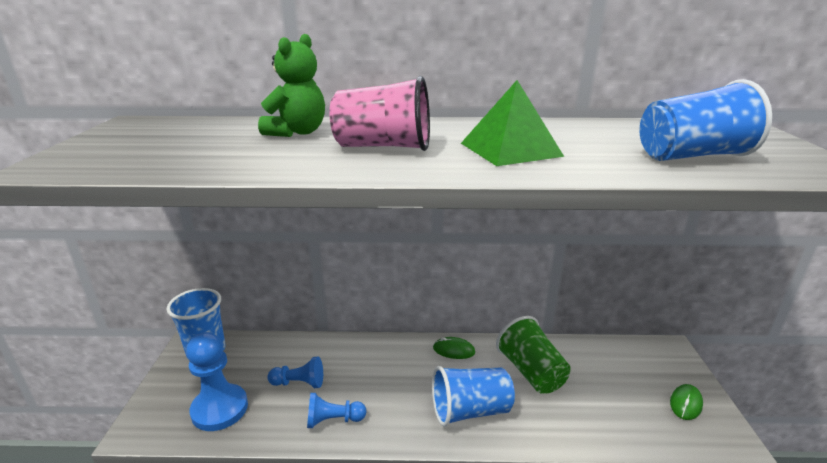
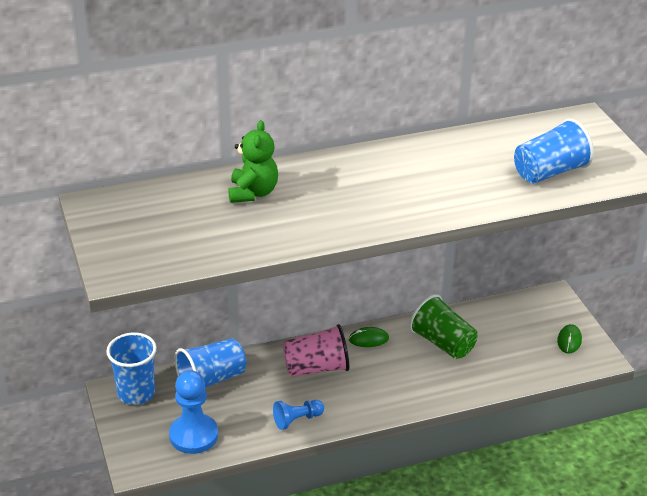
camera: 20 degrees left, 10 degrees up
(299, 383) = (247, 399): blue pawn -> none
(383, 147) = (336, 200): pink cup -> pink cup (316, 368)
(470, 410) = (404, 386): blue cup -> blue cup (211, 379)
(510, 149) = (427, 186): green pyramid -> none

